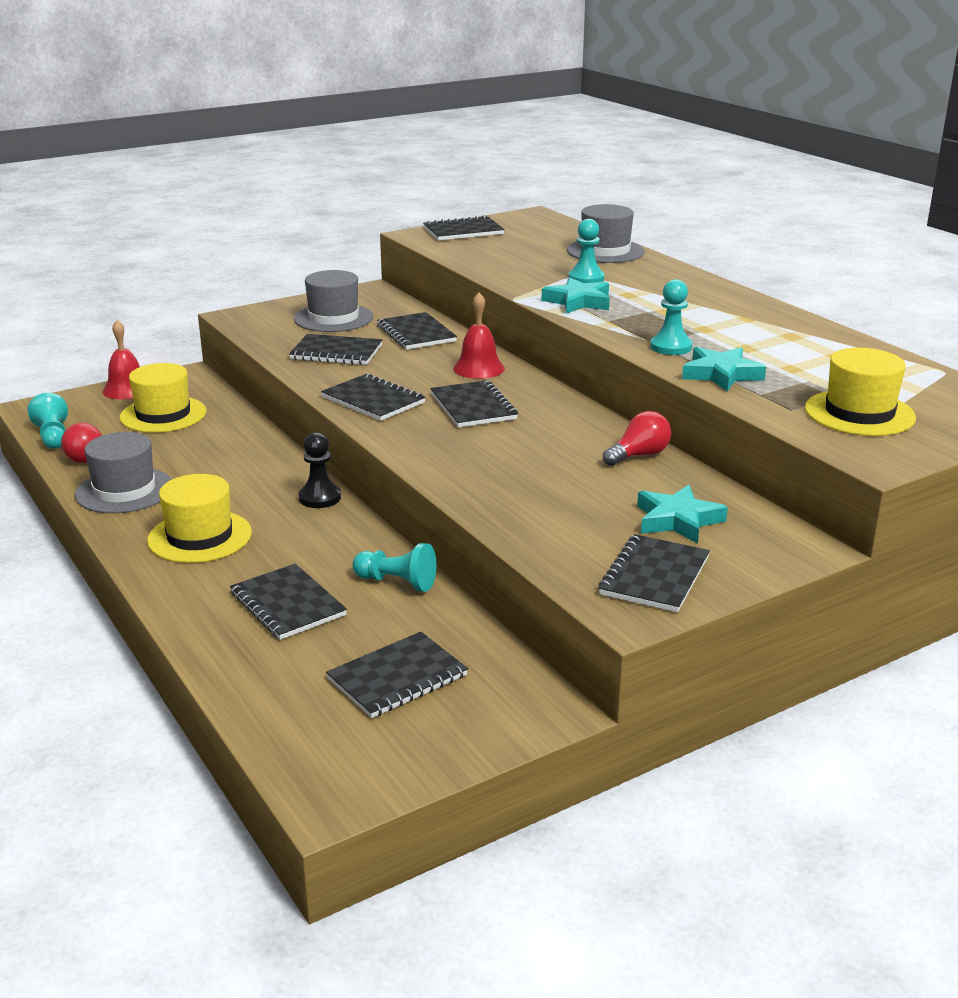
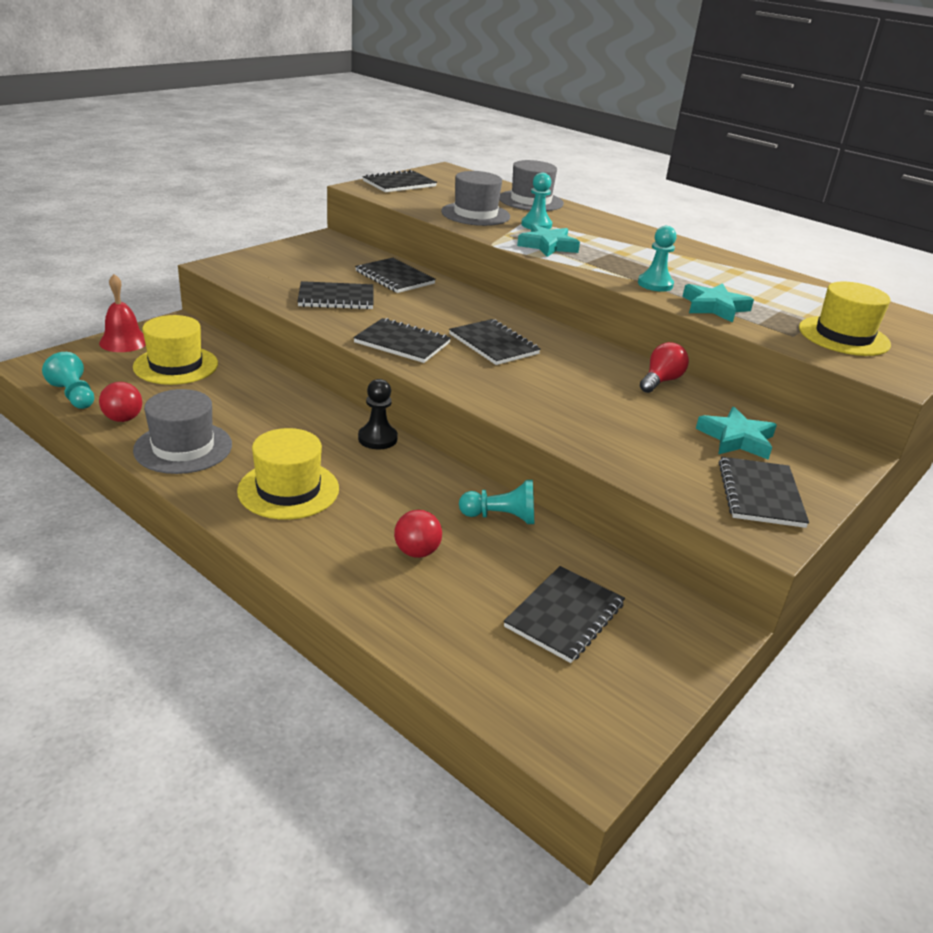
camera: 20 degrees left, 5 degrees up
(288, 604) = (417, 552): black notebook -> red ball
(333, 318) = (310, 265): grey hat -> grey hat (475, 214)
(478, 368) = (471, 308): red bell -> none

